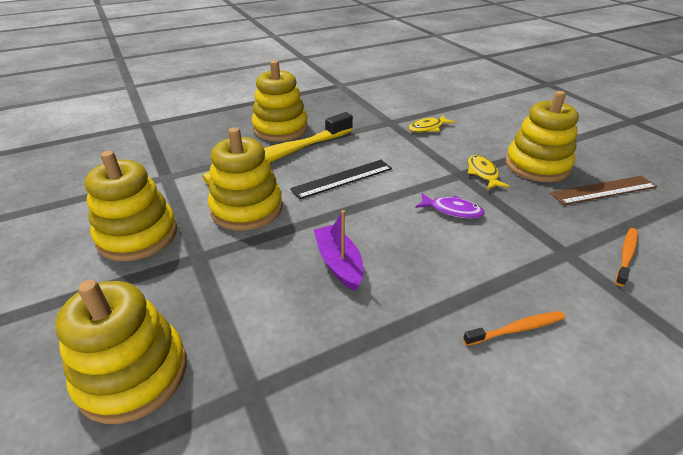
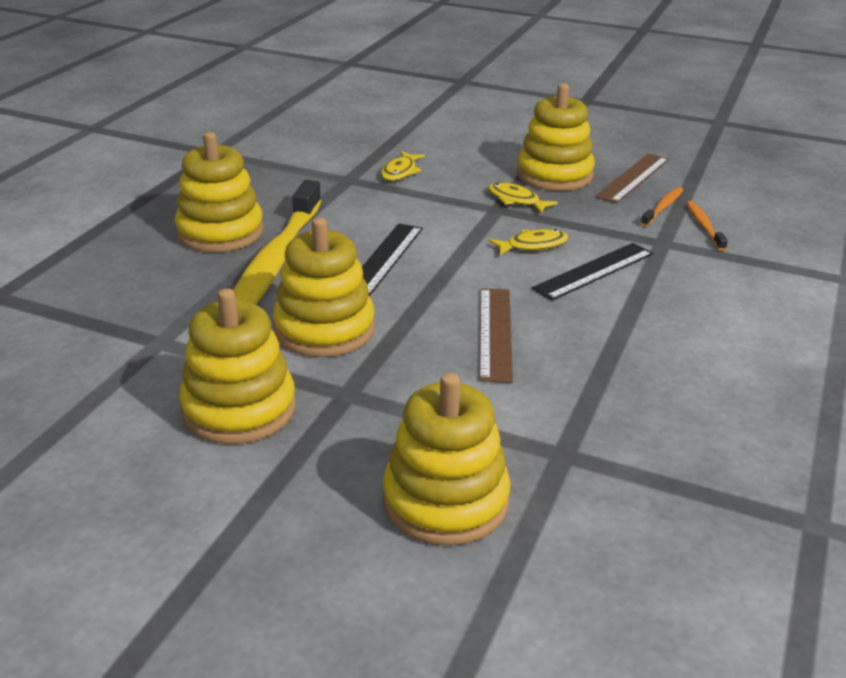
camera: 40 degrees left, 5 degrees down
(339, 263) = (495, 333): purple boat -> brown ruler
(452, 210) = (533, 245): purple fish -> yellow fish
(475, 251) = (594, 271): none -> black ruler
(516, 329) = (691, 313): orange toothbrush -> orange toothbrush (662, 207)

